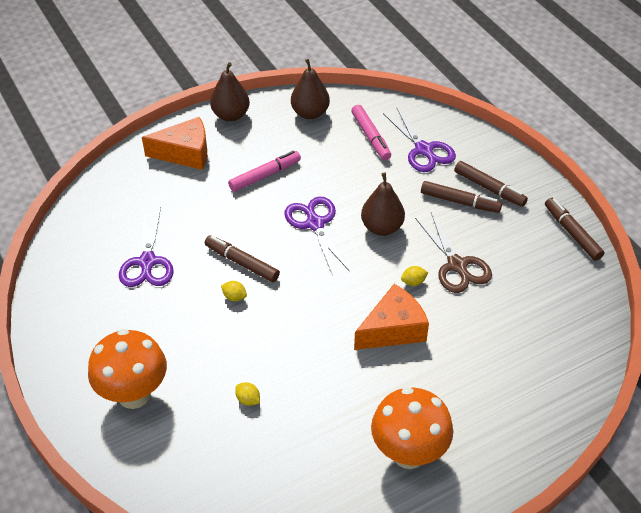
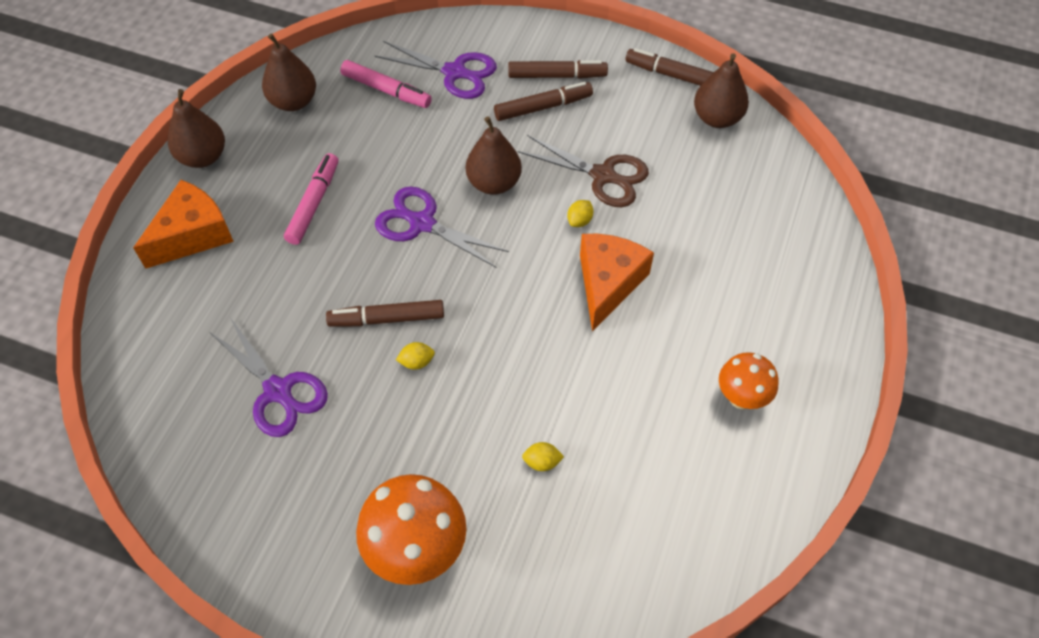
camera: 40 degrees left, 10 degrees up
(408, 453) = (741, 398): orange mushroom -> orange mushroom, size x0.60
(576, 277) = (717, 118): none -> brown pear

